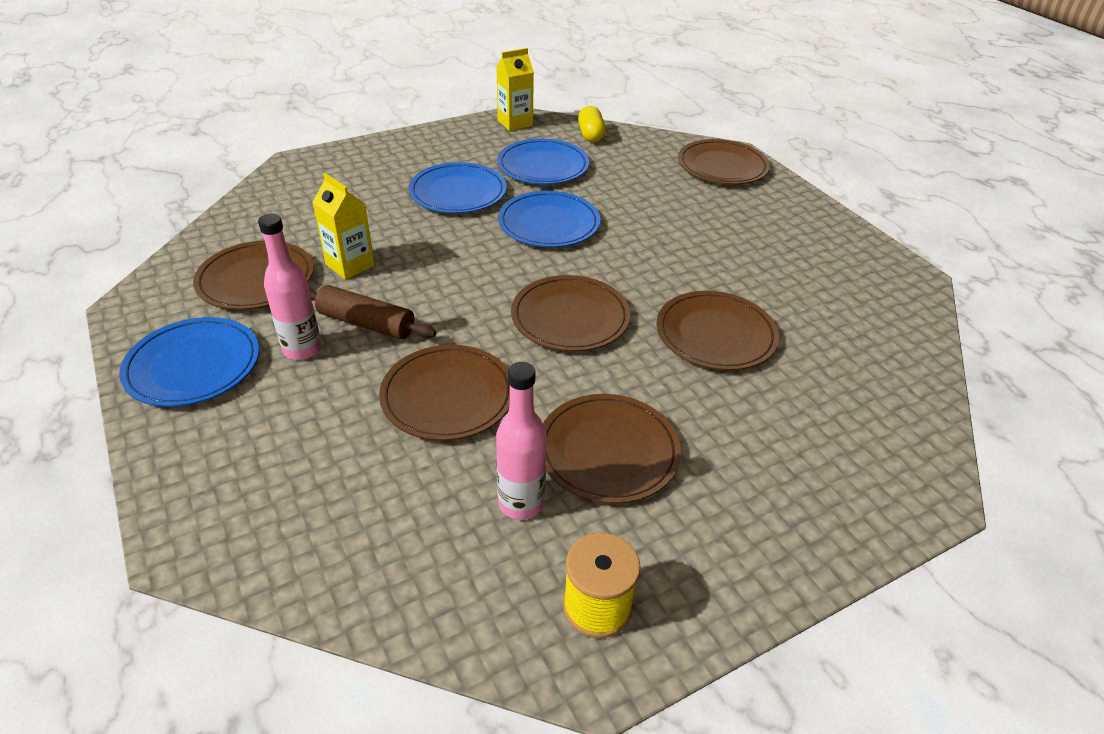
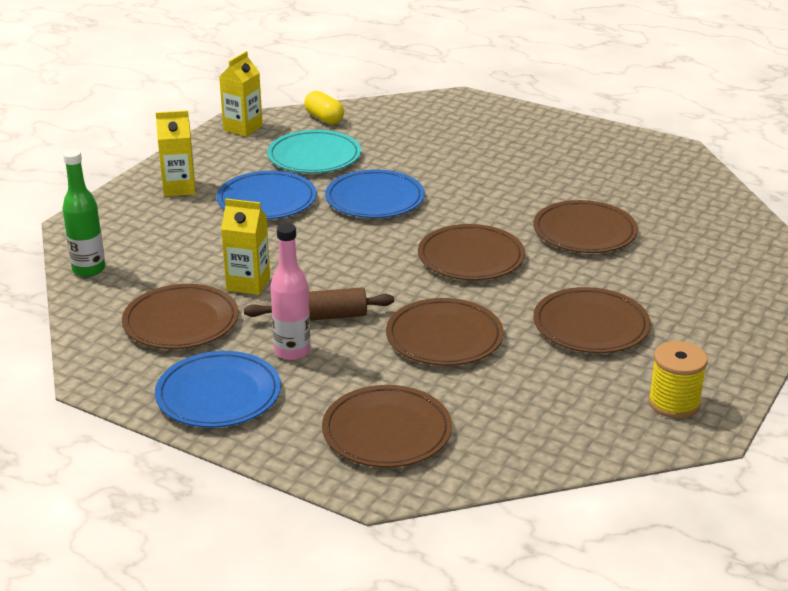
camera: 30 degrees left, 10 degrees down
(253, 204) = (89, 269): none -> green bottle
(404, 158) = (179, 188): none -> yellow carton
(521, 503) = (569, 374): pink bottle -> none
(543, 166) = (314, 156): blue plate -> turquoise plate
(722, 166) = (462, 112): brown plate -> brown plate (387, 431)

